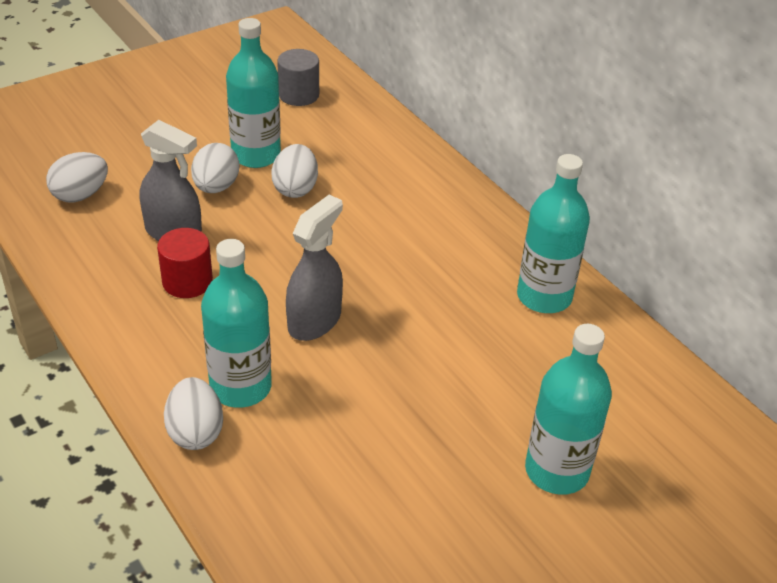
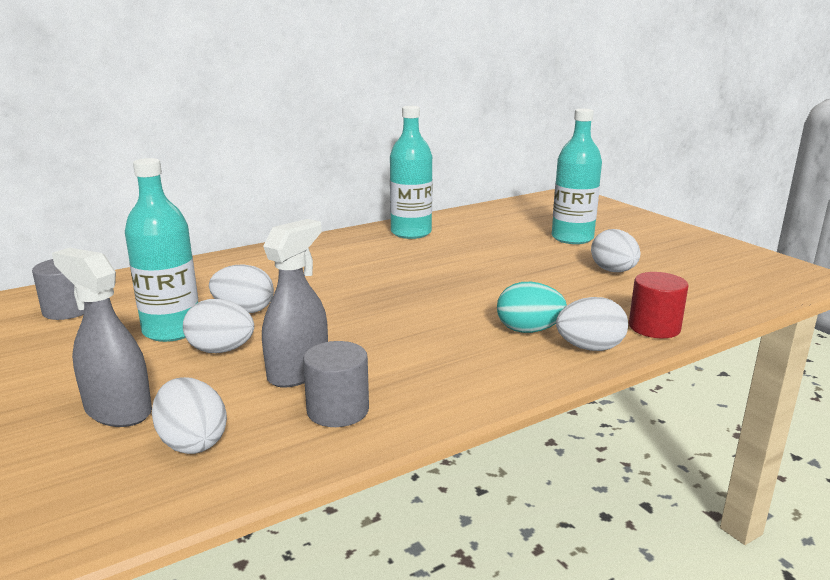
camera: 85 degrees left, 20 degrees down
(108, 259) = (338, 410): none -> grey cylinder
(187, 281) = (383, 360): red cylinder -> red cylinder (654, 327)
(240, 387) = (528, 330): turquoise bottle -> turquoise egg
(315, 321) = (440, 302): grey spray bottle -> grey spray bottle (118, 410)
(421, 496) = (613, 271): none -> white egg

